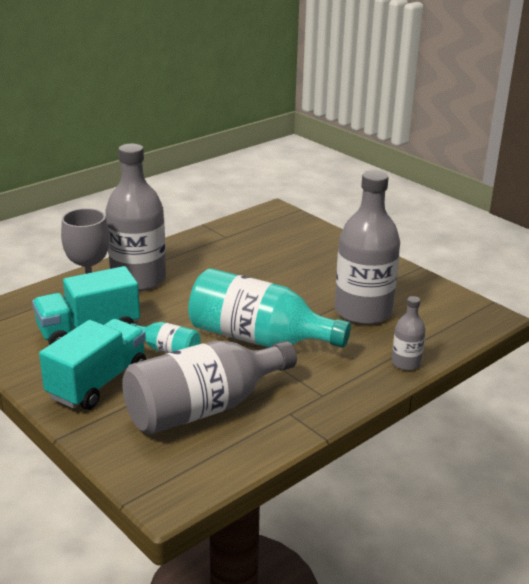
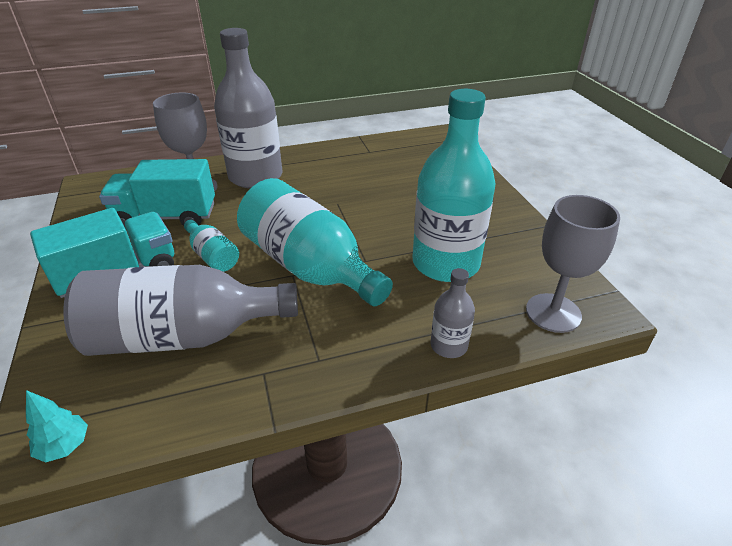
camera: 25 degrees right, 10 degrees up
(187, 492) = (64, 446): none -> turquoise tree
(363, 311) = (445, 263): grey bottle -> turquoise bottle
(461, 326) = (553, 313): none -> grey goblet

